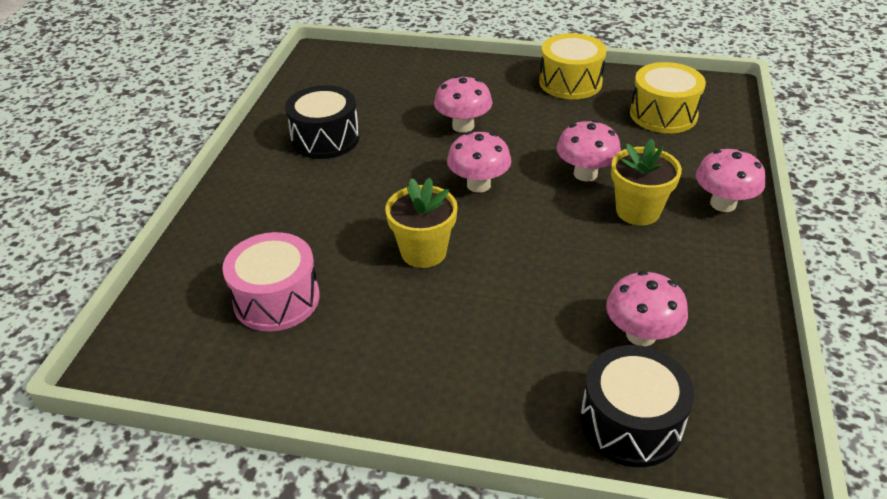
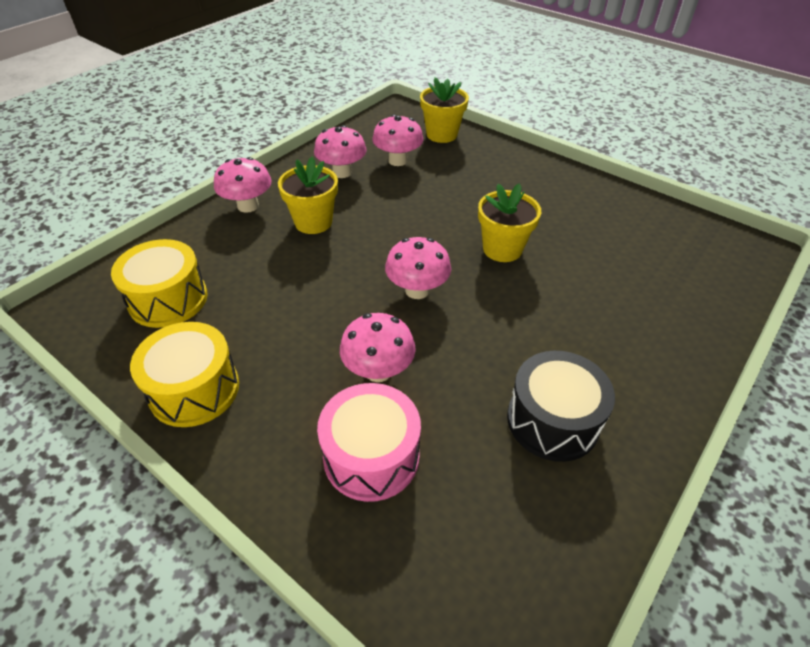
camera: 155 degrees left, 5 degrees up
(276, 299) = (632, 253): pink drum -> pink drum (371, 456)
(585, 174) = (316, 265): pink mushroom -> pink mushroom (342, 172)
(630, 423) = (442, 134): black drum -> yellow flower pot

